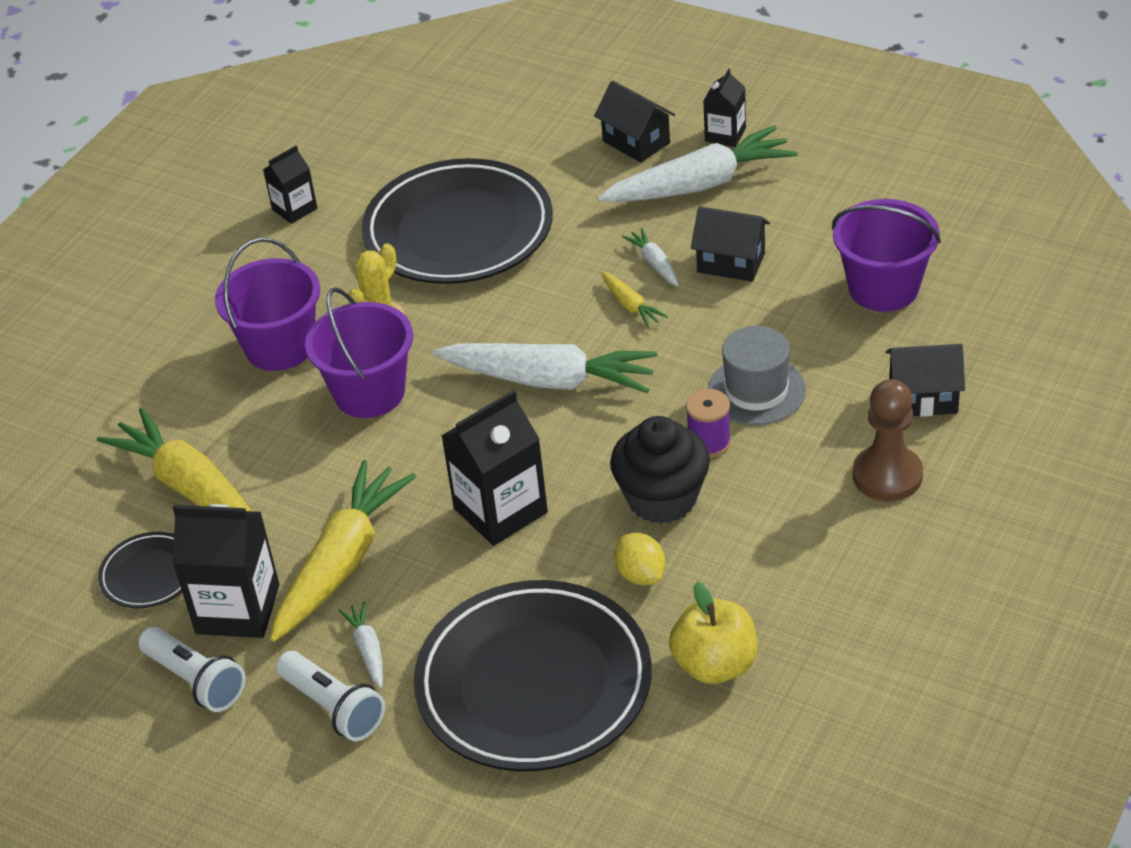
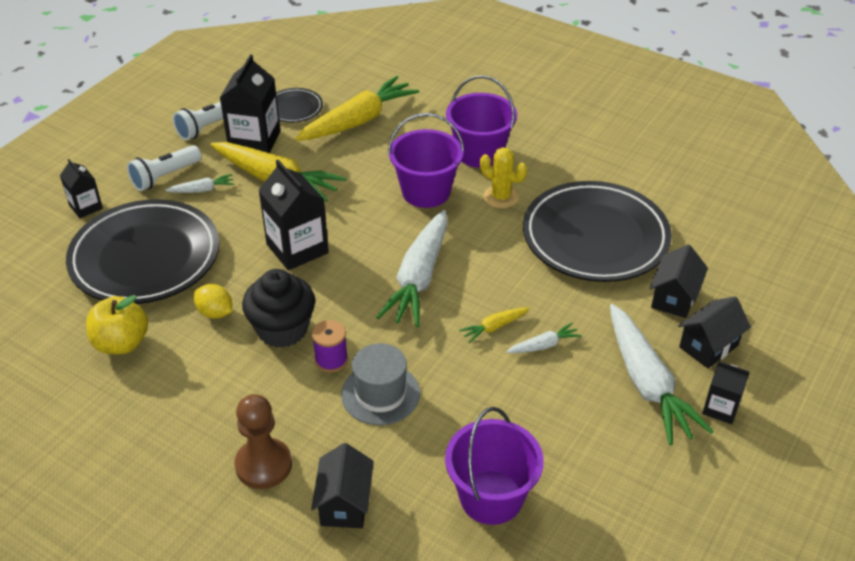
camera: 90 degrees right, 0 degrees up
(294, 209) = (626, 157): black carton -> black carton (86, 207)
(640, 574) = (215, 313): yellow lemon -> yellow lemon turned 60 degrees clockwise
(731, 262) = (539, 394): black house -> black house (674, 298)

